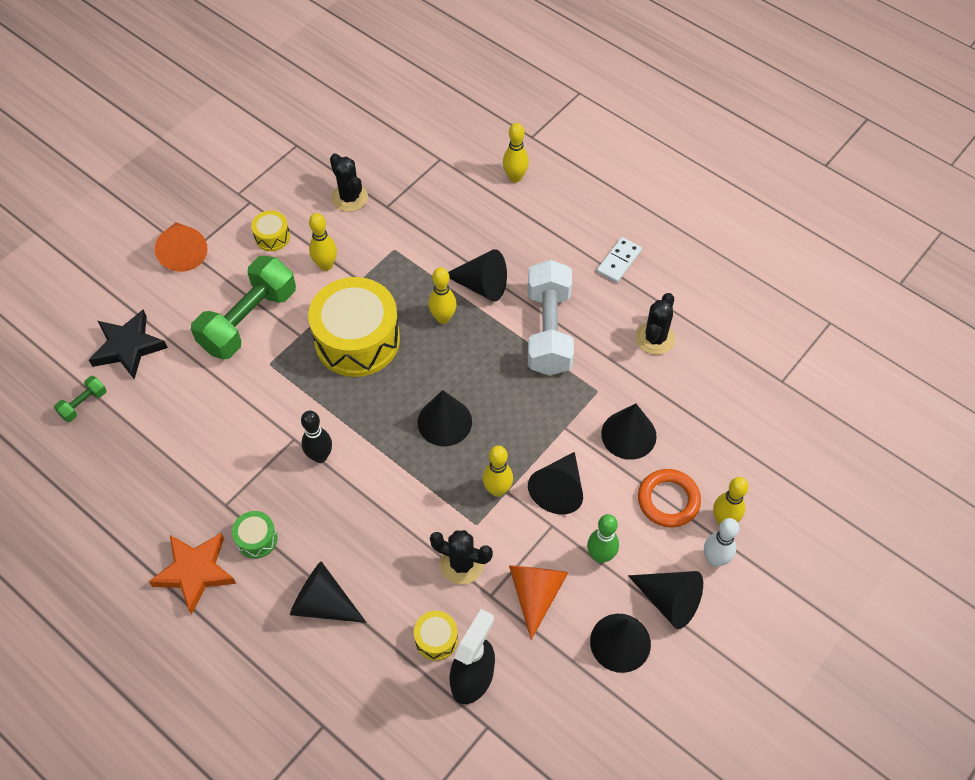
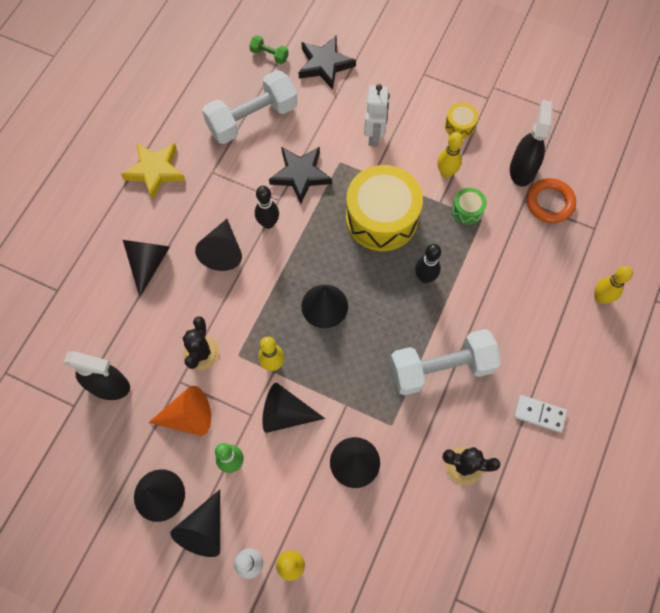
camera: 75 degrees right, 10 degrees up
(168, 443) = (252, 118): none -> white dumbbell
(184, 252) = (422, 70): orange cone -> none
(195, 572) = (155, 171): orange star -> yellow star
(248, 320) = (374, 135): green dumbbell -> white robot
(256, 539) = (189, 202): green drum -> green drum (467, 210)
(269, 408) = (300, 175): none -> black star
(349, 198) = (522, 169): black cactus -> black spray bottle
(436, 639) = (135, 350): yellow drum -> none
(443, 318) = (425, 277): yellow bowling pin -> black bowling pin
(481, 285) = (469, 300): black cone -> black cone (223, 251)
(668, 500) = (299, 511): orange ring -> orange ring (549, 203)

